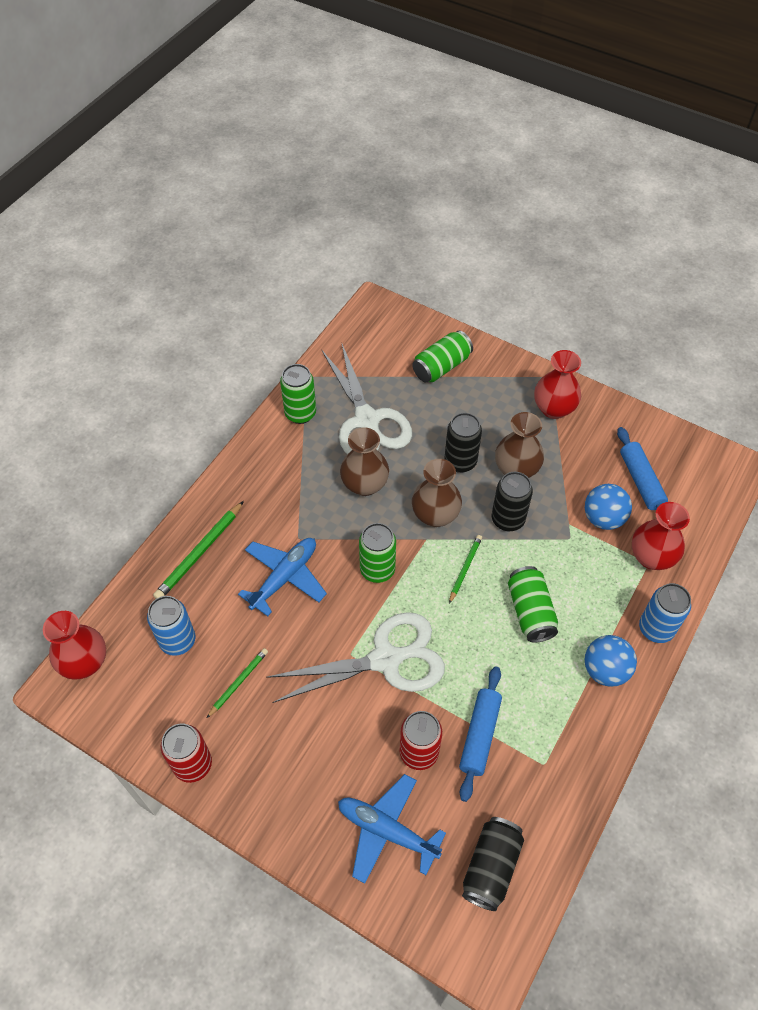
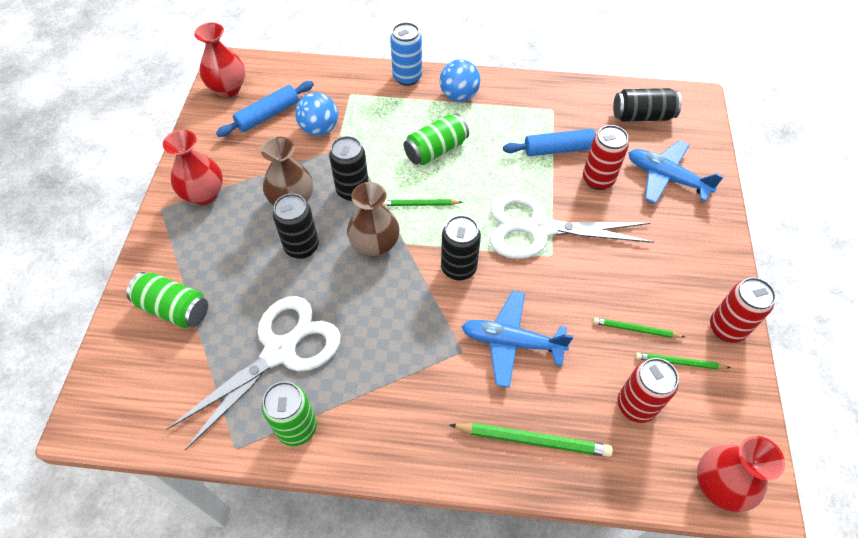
camera: 115 degrees left, 0 degrees up
(178, 641) = (636, 405): blue can -> red can
(189, 699) = (679, 362): none -> green pencil
(364, 484) = (367, 318): brown vase -> none
(377, 570) = (458, 268): green can -> black can
(385, 659) = (539, 228): white scissors -> white scissors turned 45 degrees counterclockwise
(387, 831) = (666, 178): blue plane -> blue plane turned 120 degrees clockwise
(651, 557) = (343, 93): red vase -> red vase (228, 88)

